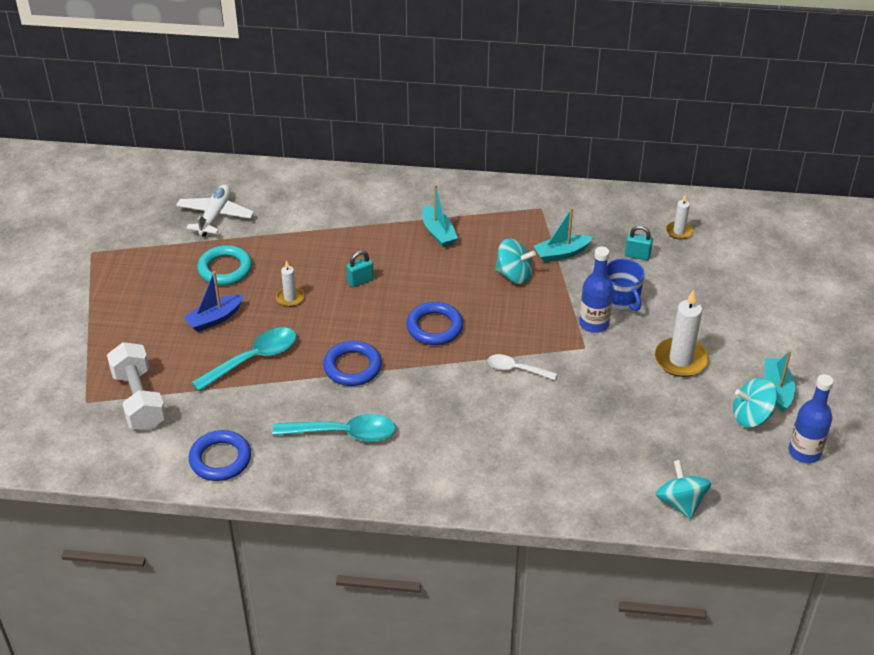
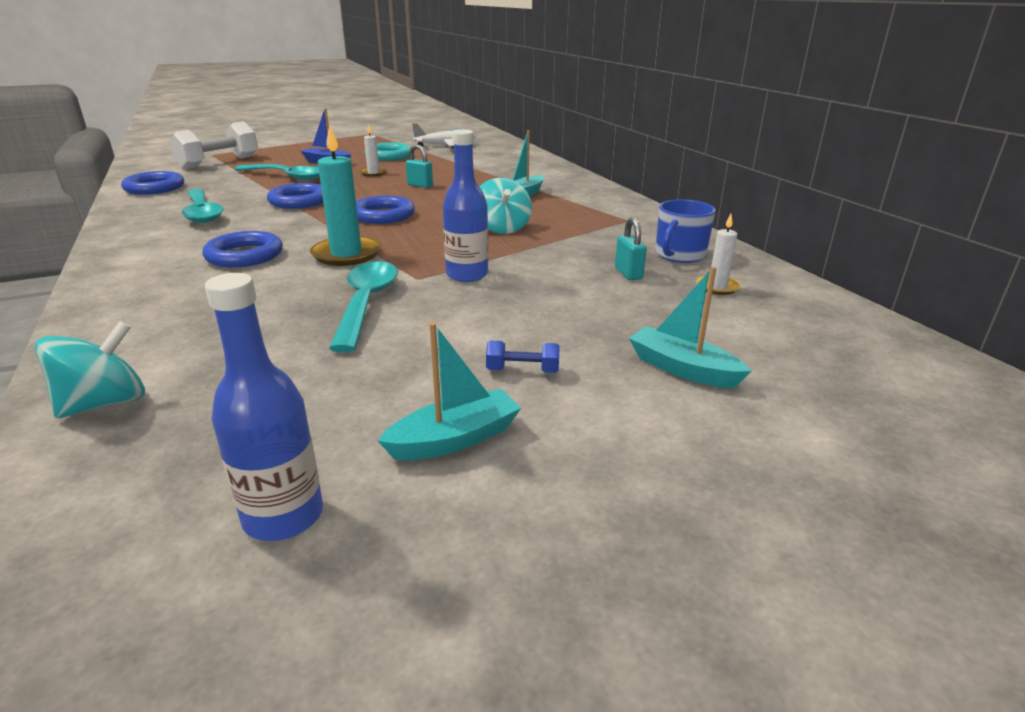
camera: 60 degrees right, 15 degrees down
(481, 422) = (244, 255): none -> blue ring
(516, 369) = (346, 254): white spoon -> turquoise candle
(561, 253) = (569, 240): turquoise boat -> turquoise boat (682, 369)
(611, 380) = (366, 303): none -> turquoise spoon
(621, 299) = (532, 280): blue mug -> blue mug (679, 255)
(680, 360) = (451, 338): white candle -> none
(730, 347) = (522, 371): none -> blue dumbbell
(751, 416) = (360, 427): turquoise spinning top -> none

